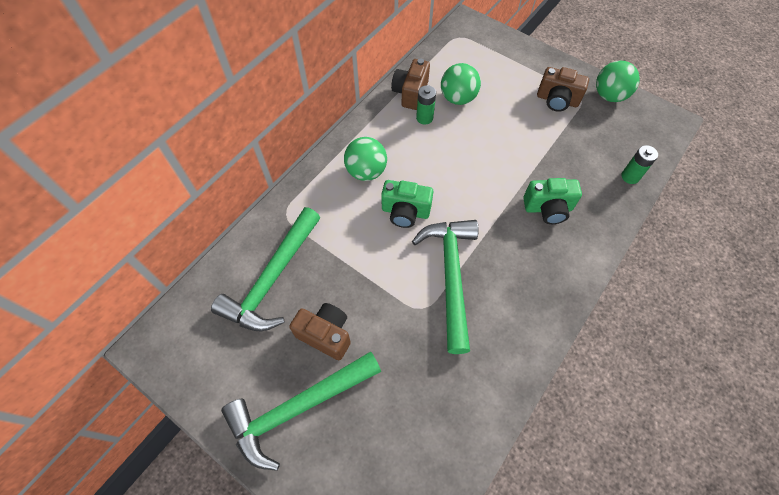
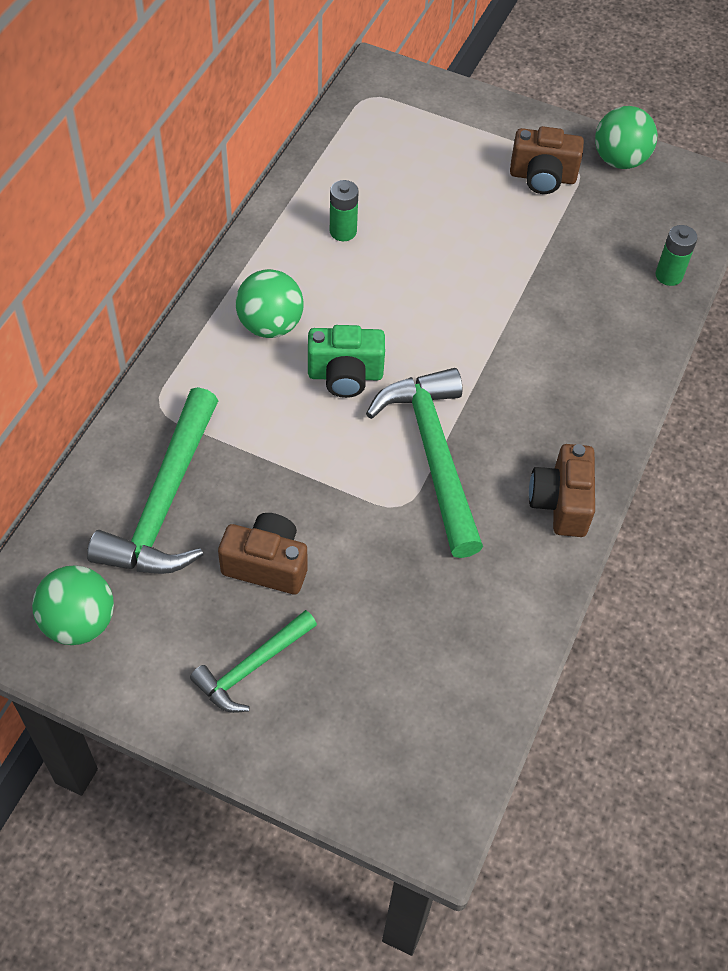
camera: 15 degrees left, 5 degrees down
(298, 408) = (252, 667): green hammer -> green hammer, size x0.58
(410, 93) = (312, 196): brown camera -> brown camera (561, 503)
(458, 98) = (389, 194): green ball -> green ball (79, 622)
(548, 208) = (557, 339): green camera -> none

